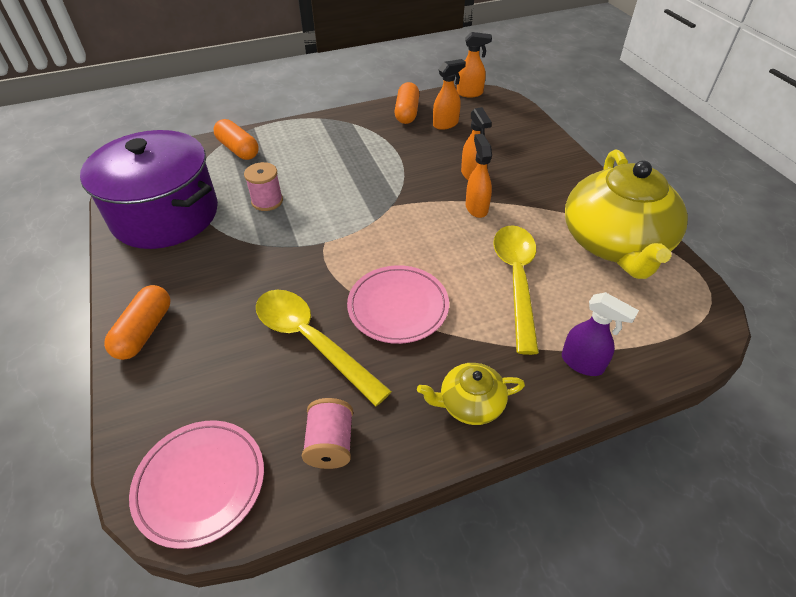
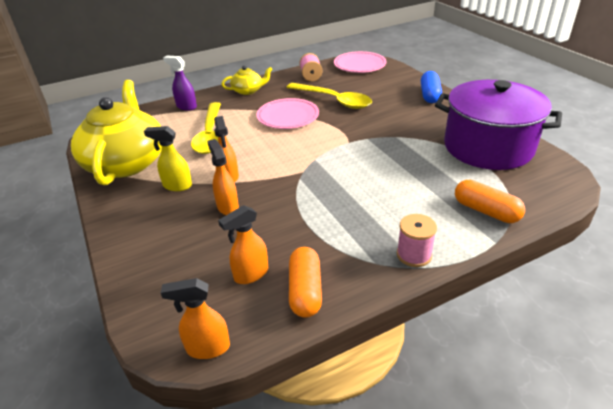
camera: 175 degrees right, 10 degrees down
(144, 331) = (430, 95): orange capsule -> blue capsule
(267, 201) = (413, 164): pink spool -> pink spool (414, 255)
(533, 202) = (177, 186): none -> yellow spray bottle

